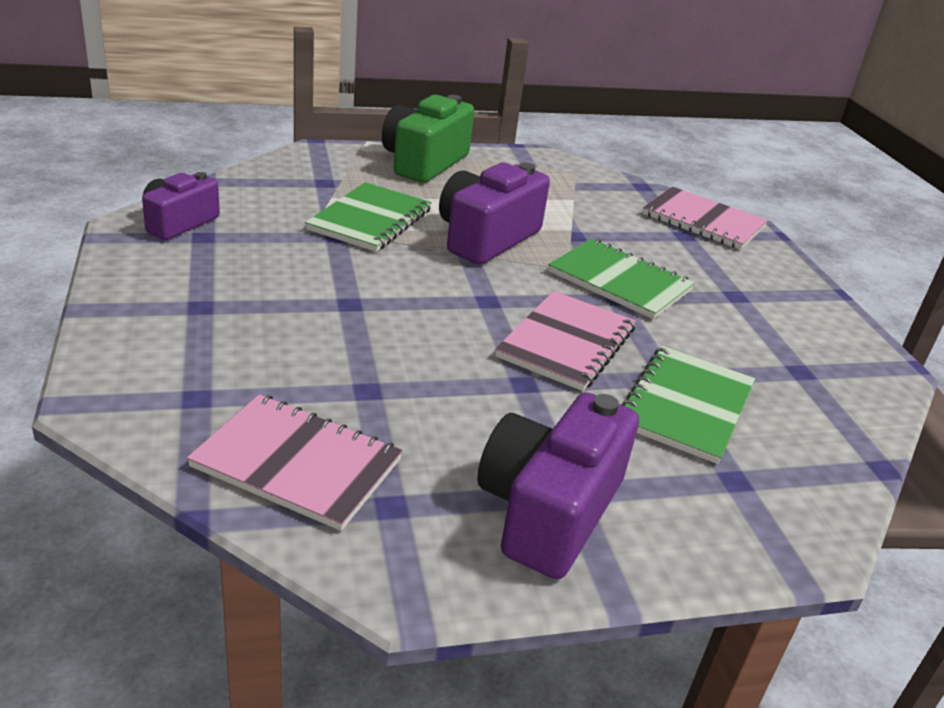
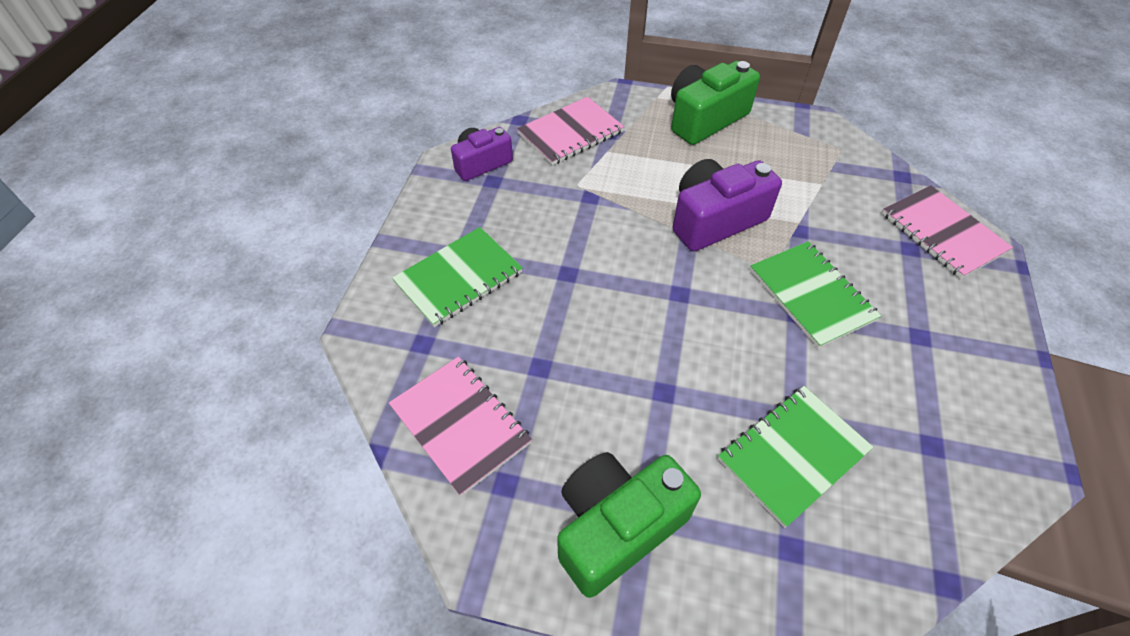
camera: 30 degrees right, 20 degrees up
(370, 220) = (626, 182): green notebook -> green notebook (458, 278)
(549, 510) = (617, 527): purple camera -> green camera
(566, 343) = (723, 356): pink notebook -> pink notebook (570, 133)

